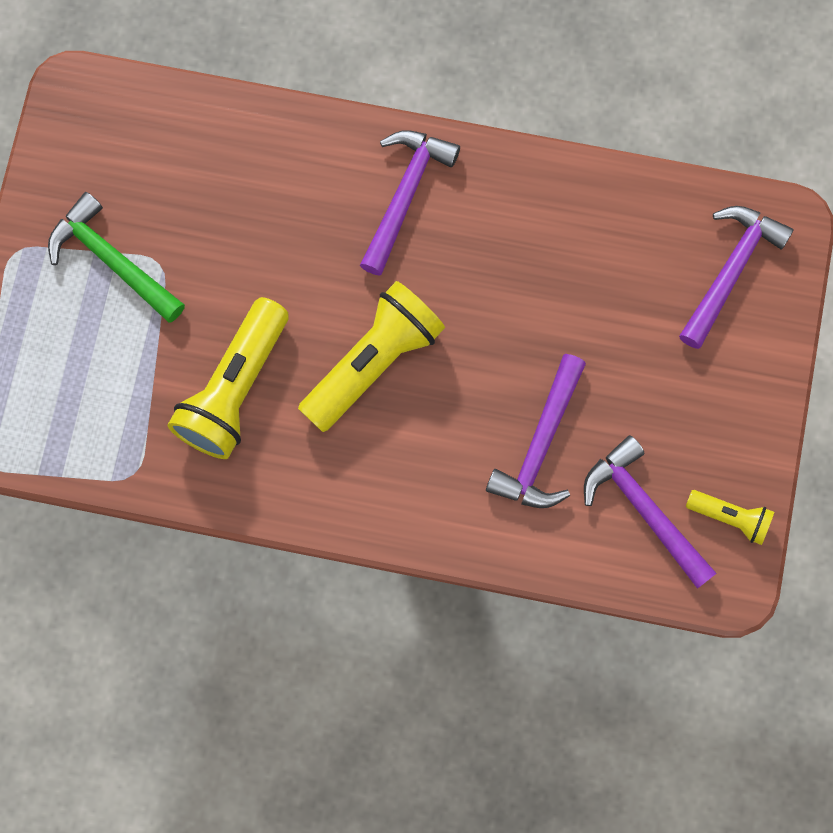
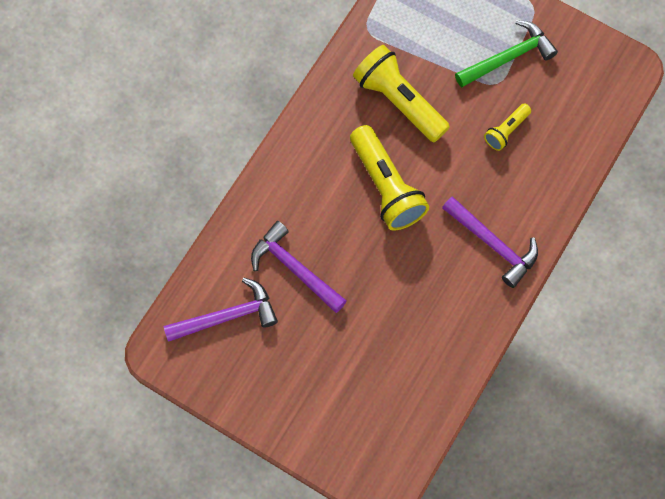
camera: 110 degrees right, 5 degrees down
(730, 270) = (366, 436): purple hammer -> none
(730, 517) = (201, 368): yellow flashlight -> yellow flashlight (506, 131)

